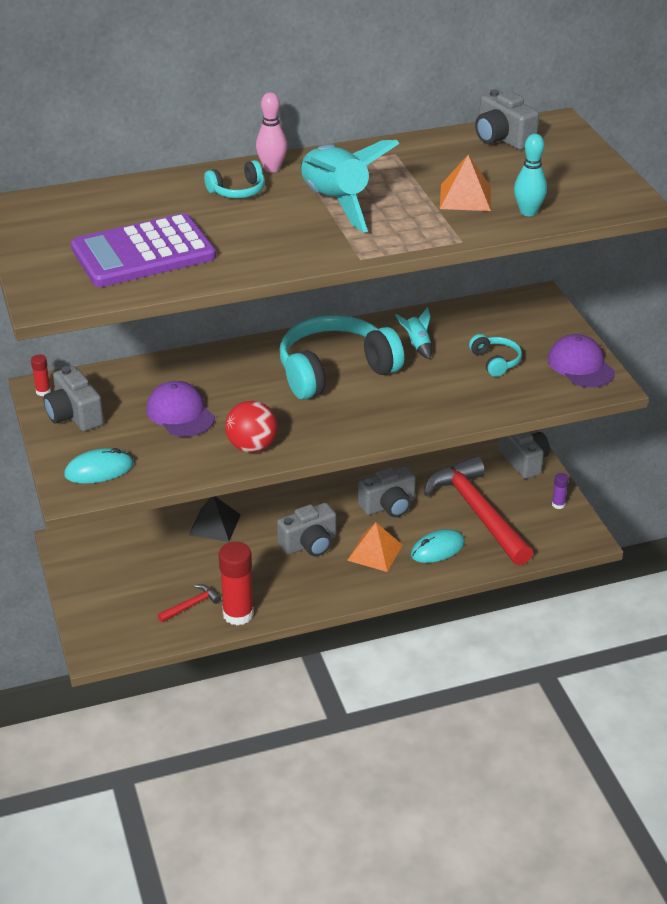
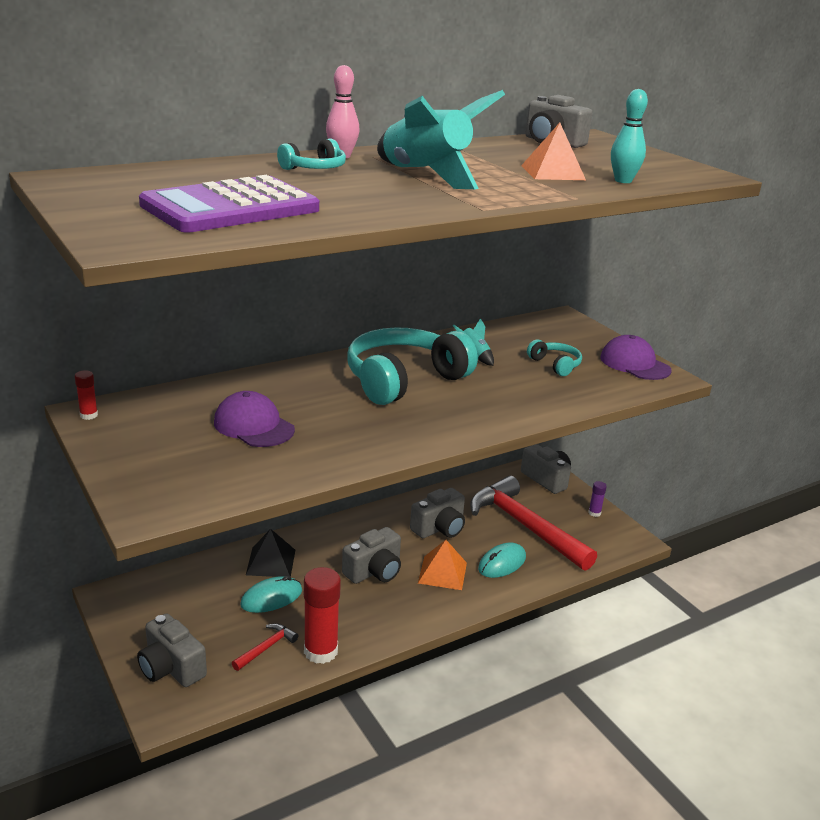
camera: 15 degrees left, 10 degrees down
(74, 415) = (131, 435): grey camera -> grey camera (171, 667)
(99, 470) = (173, 487): turquoise mouse -> turquoise mouse (271, 598)
(252, 446) = (345, 451): red ball -> none

